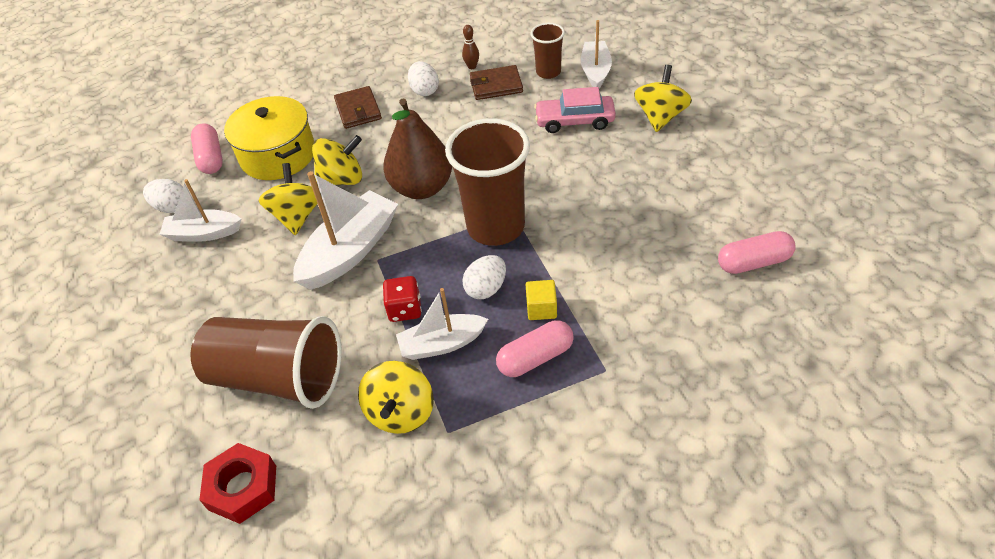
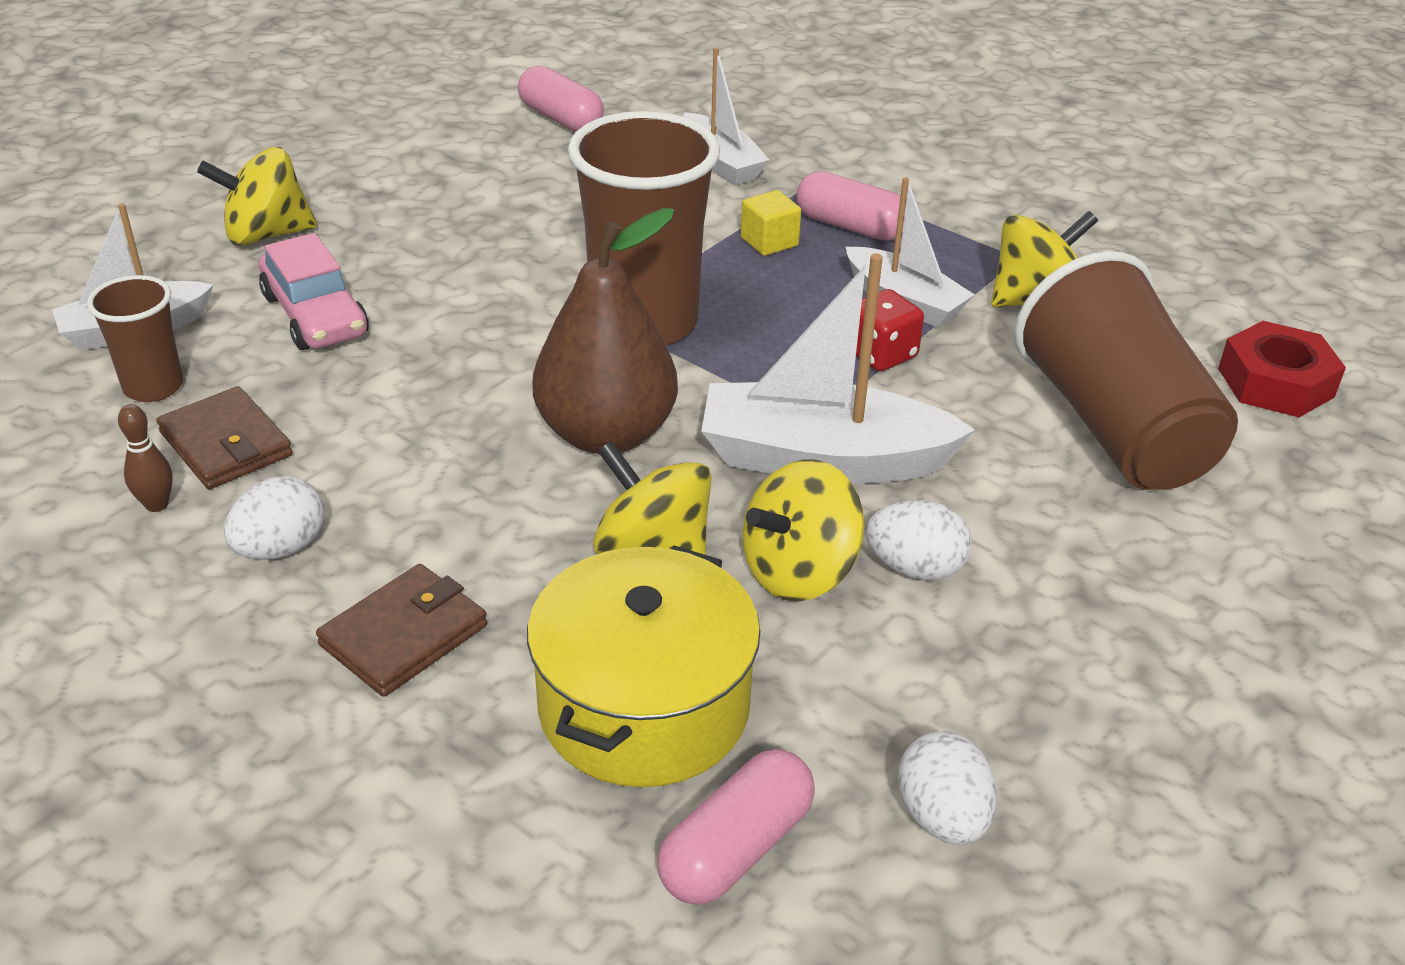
camera: 125 degrees left, 10 degrees down
(203, 233) = (958, 700): white boat -> white boat (720, 163)
(486, 288) = (776, 295): white egg -> white egg (915, 568)

